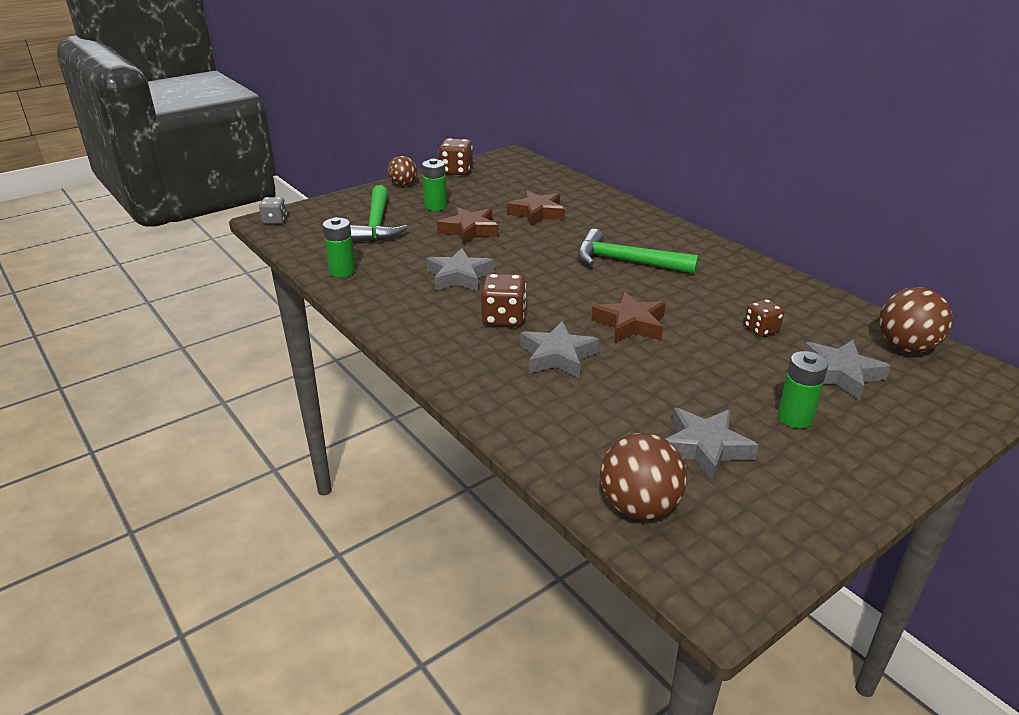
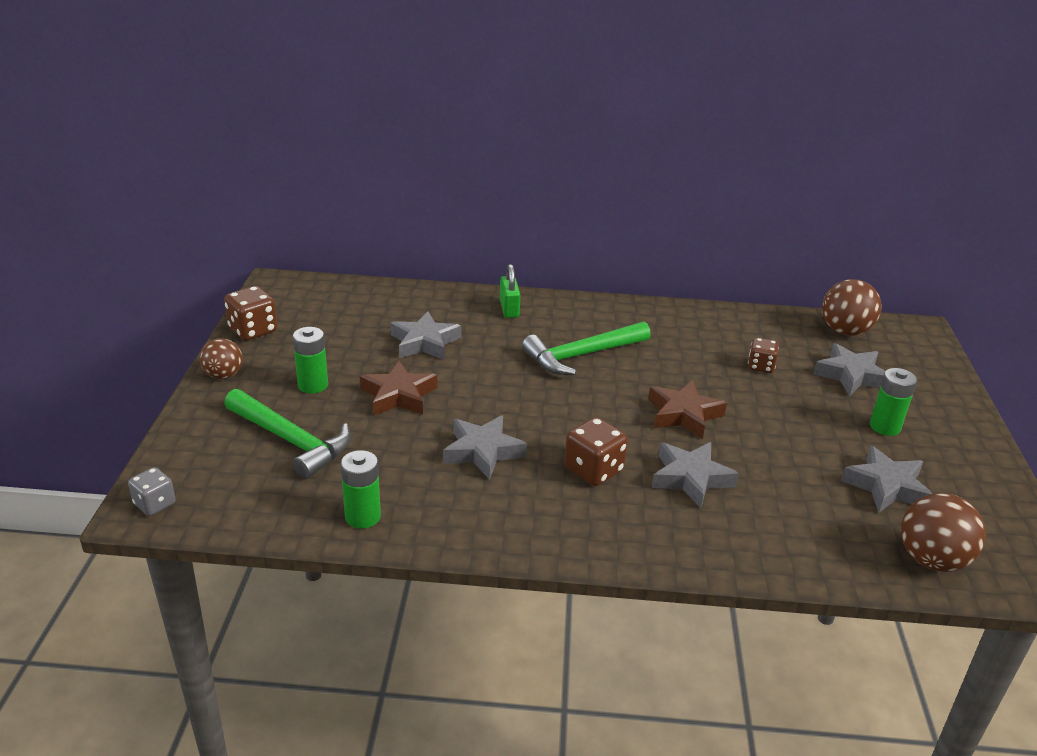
camera: 50 degrees left, 0 degrees up
(537, 213) = (425, 342): brown star -> grey star
(629, 218) = (509, 309): none -> green padlock

